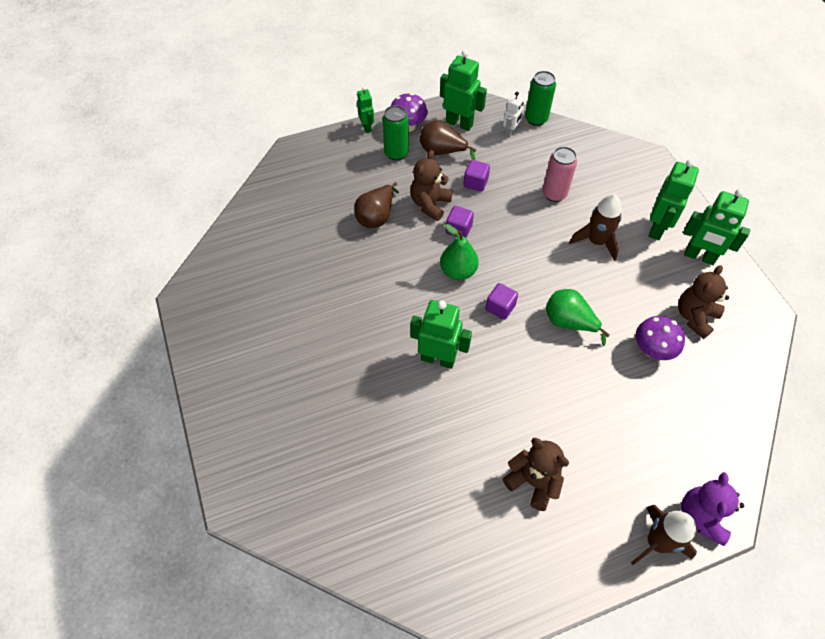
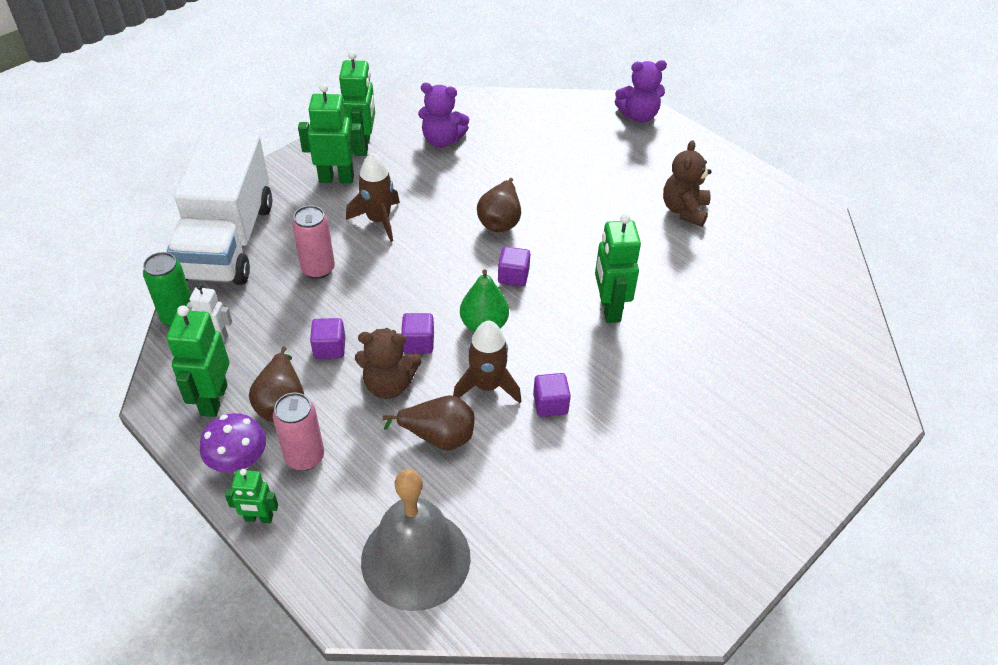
camera: 115 degrees left, 10 degrees down
(303, 183) = (415, 558): none -> grey bell
(367, 127) = (259, 518): green robot -> green robot turned 135 degrees counterclockwise
(369, 284) = (550, 404): none -> purple cube
(396, 153) = (305, 457): green can -> pink can
(569, 322) = (500, 221): green pear -> brown pear
(601, 153) = (228, 241): none -> white truck
(652, 350) = (497, 161): purple mushroom -> none
(657, 542) = (678, 135): brown rocket -> brown rocket (487, 386)
(694, 317) = (442, 140): brown teddy bear -> purple teddy bear

